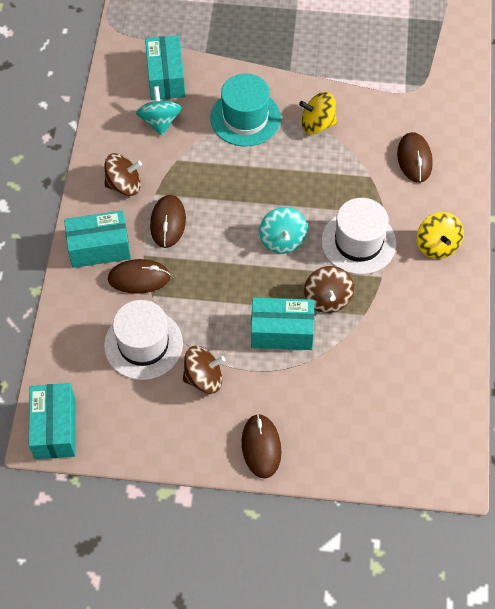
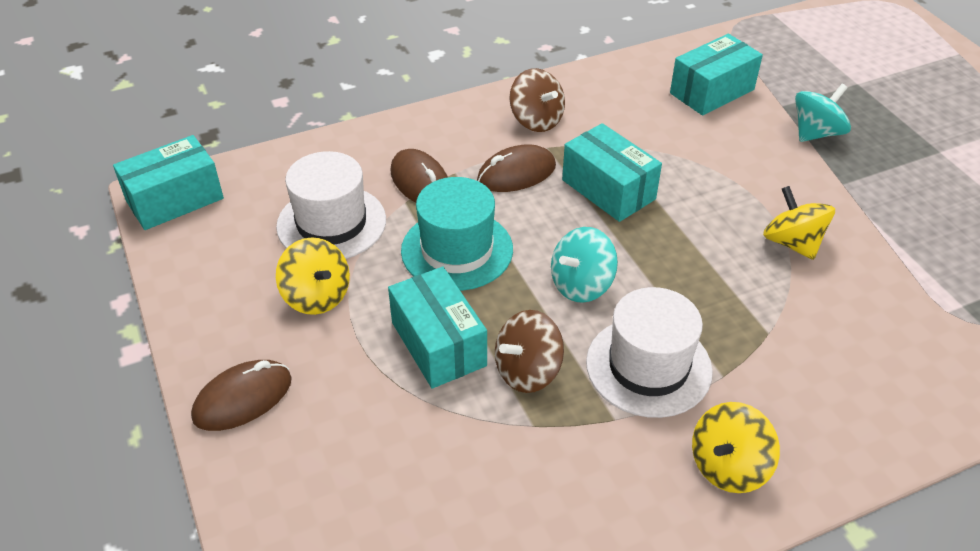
camera: 60 degrees right, 15 degrees down
(99, 248) = (437, 136): turquoise box -> turquoise box (608, 189)
(160, 121) = (648, 111): turquoise spinning top -> turquoise spinning top (816, 133)
(204, 378) = (317, 296): brown spinning top -> yellow spinning top
(245, 118) = (728, 175): turquoise hat -> turquoise hat (457, 250)
(414, 159) = (850, 371): brown mouse -> none

